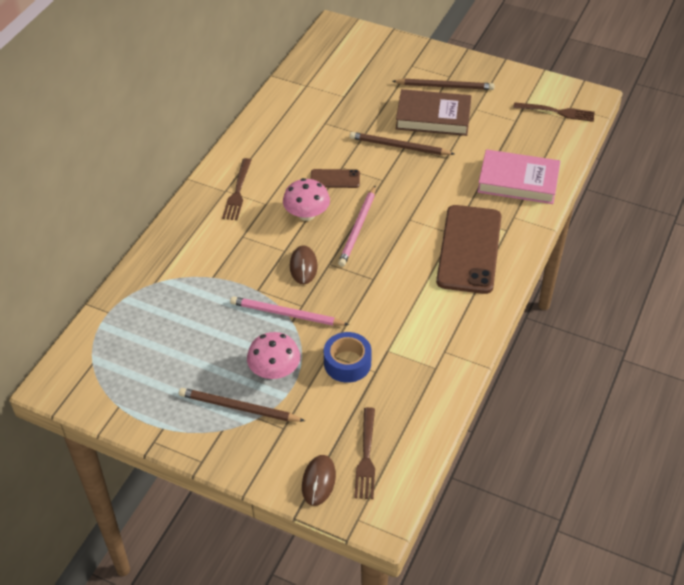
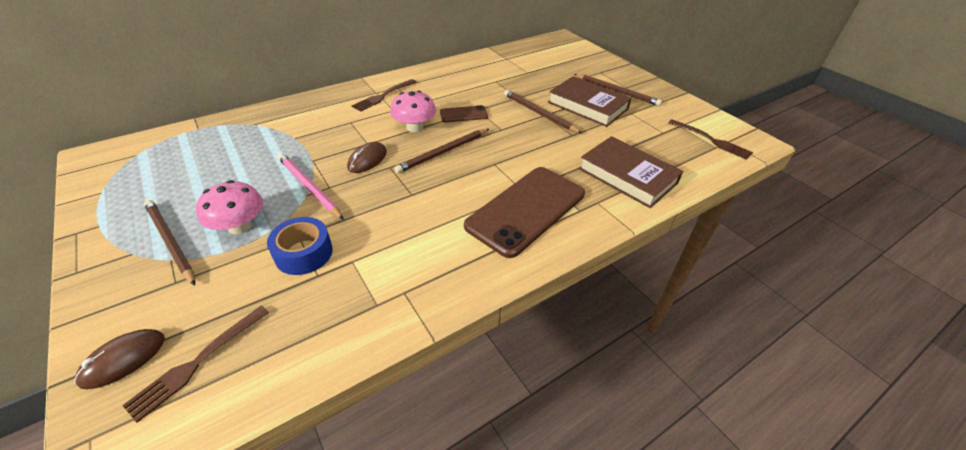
camera: 30 degrees right, 5 degrees down
(335, 179) = (463, 114): brown phone -> brown phone turned 45 degrees counterclockwise
(358, 228) = (443, 152): pink pencil -> brown pencil
(518, 181) = (627, 176): pink book -> brown book

